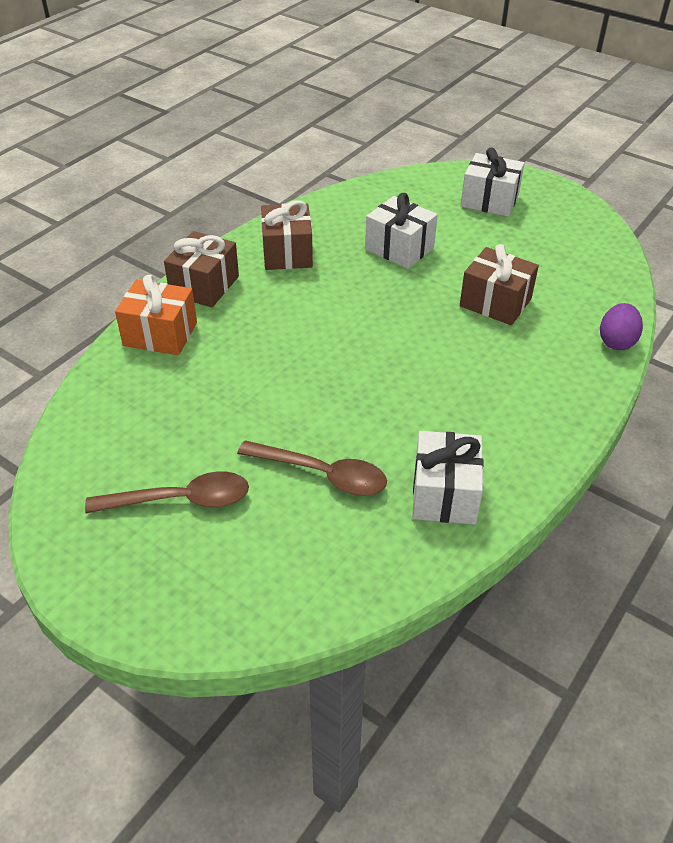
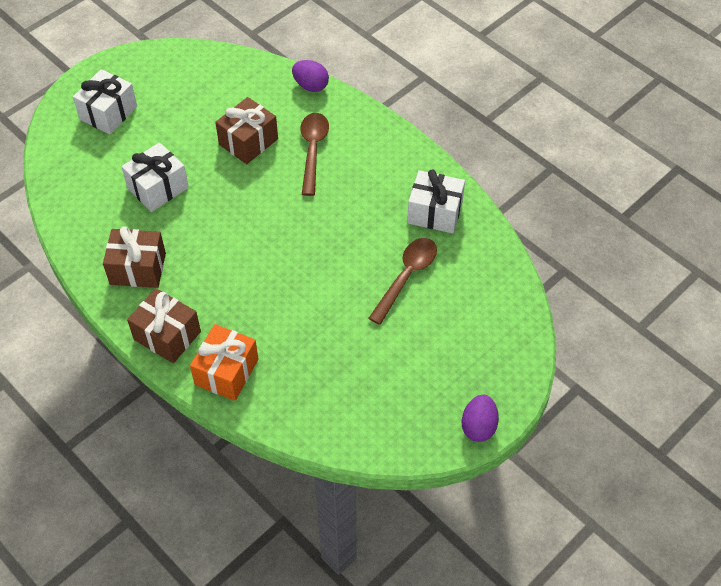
camera: 80 degrees left, 10 degrees up
(79, 580) = (478, 426): none -> purple egg
(180, 500) = (416, 364): brown spoon -> brown spoon (313, 150)

